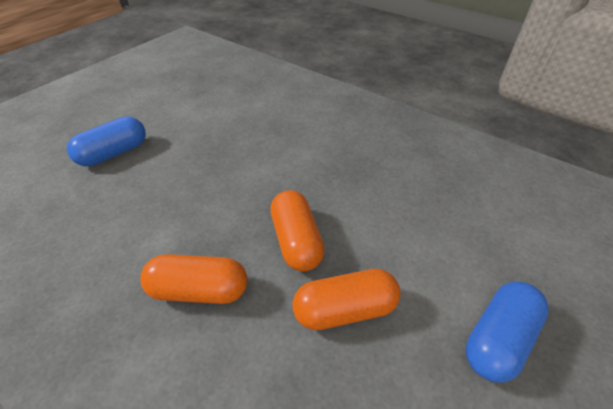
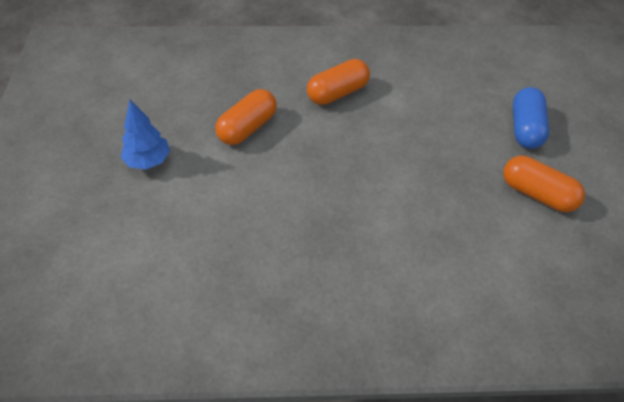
camera: 140 degrees right, 5 degrees up
(296, 241) = (312, 147): orange capsule -> orange capsule (537, 194)
(498, 338) = (148, 161): blue capsule -> blue tree

